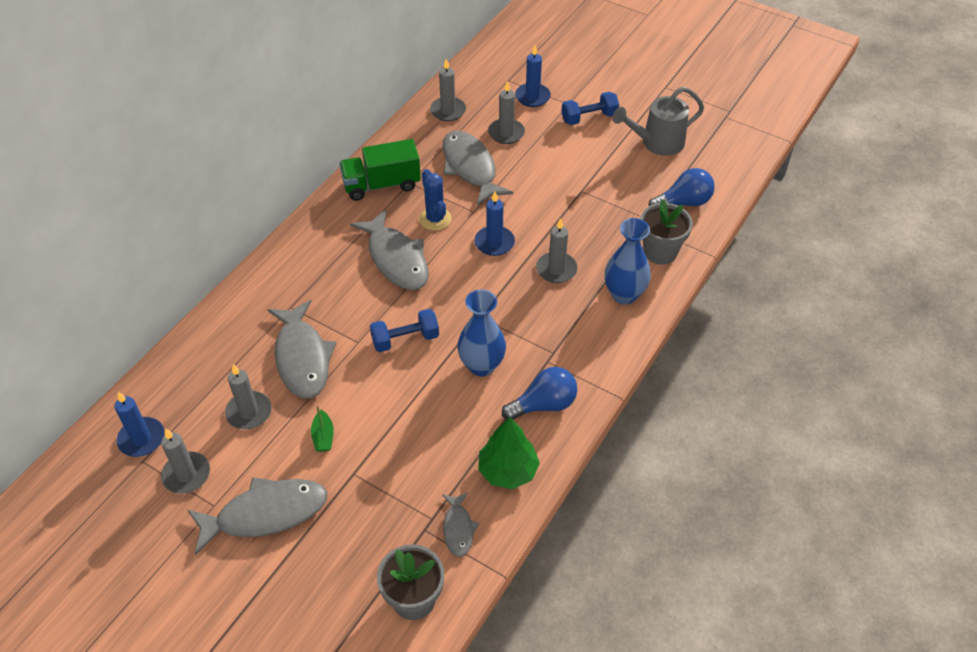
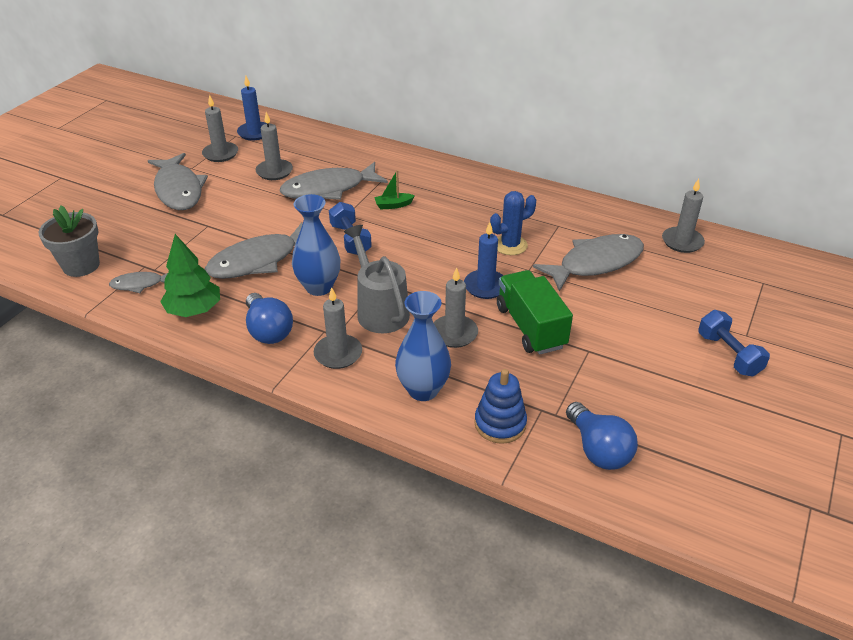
camera: 85 degrees right, 10 degrees down
(323, 436) = (246, 207): green boat -> green boat (393, 205)
(381, 184) = (549, 209): green truck -> green truck (530, 327)
(396, 259) = (450, 226): grey fish -> grey fish (258, 261)
(506, 133) = (665, 286): grey candle -> grey candle (338, 354)
(532, 97) = (742, 304): blue candle -> none
(657, 143) = (709, 423): grey watering can -> grey watering can (379, 310)
(660, 252) = (500, 424): grey flower pot -> blue stacking toy

